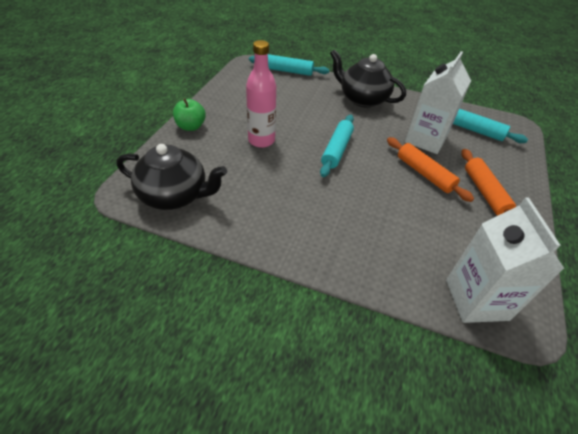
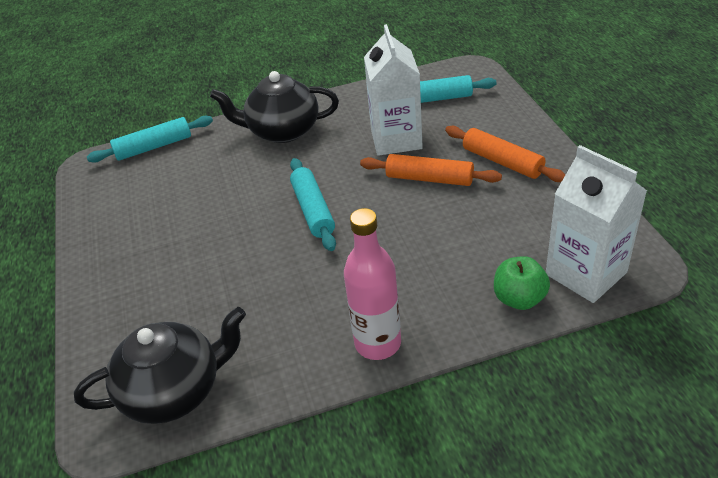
camera: 30 degrees left, 5 degrees down
(191, 126) = (99, 295): green apple -> green apple (519, 299)
(261, 140) = (212, 255): pink bottle -> pink bottle (378, 343)

